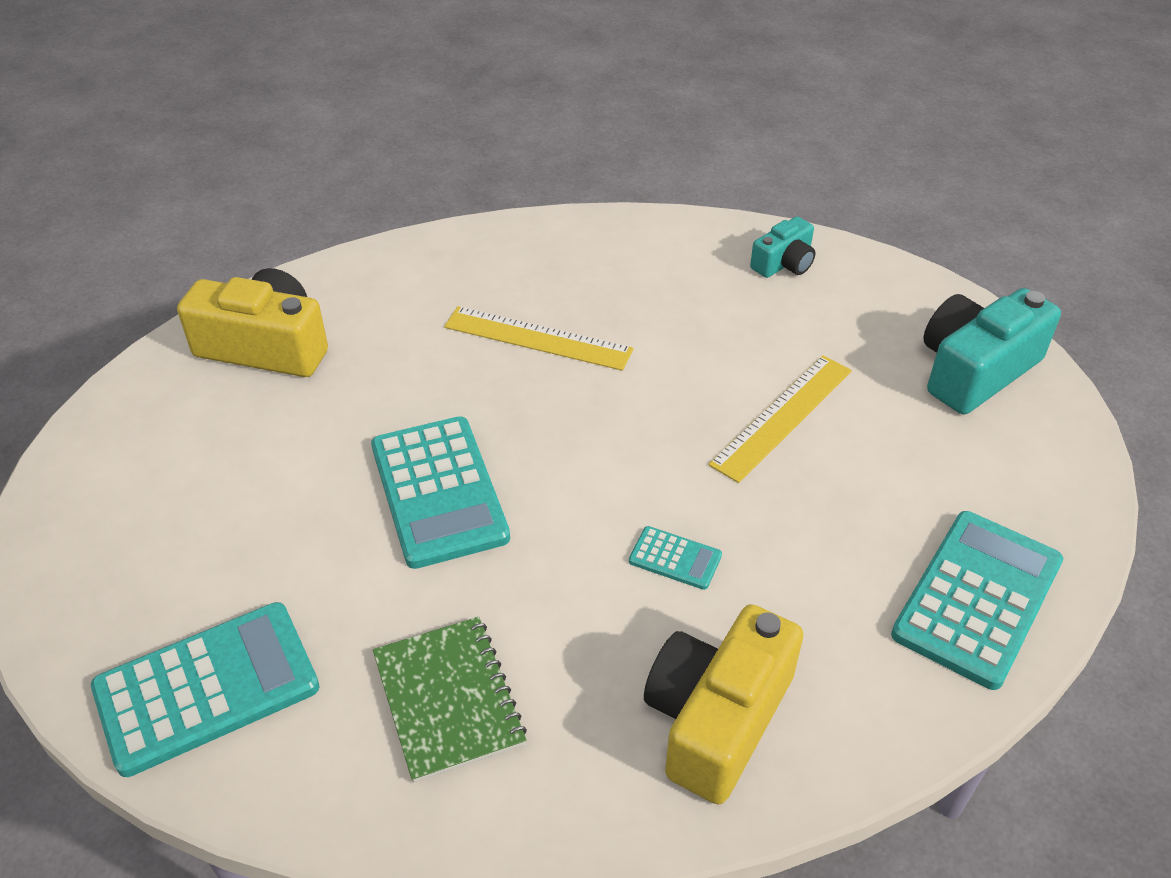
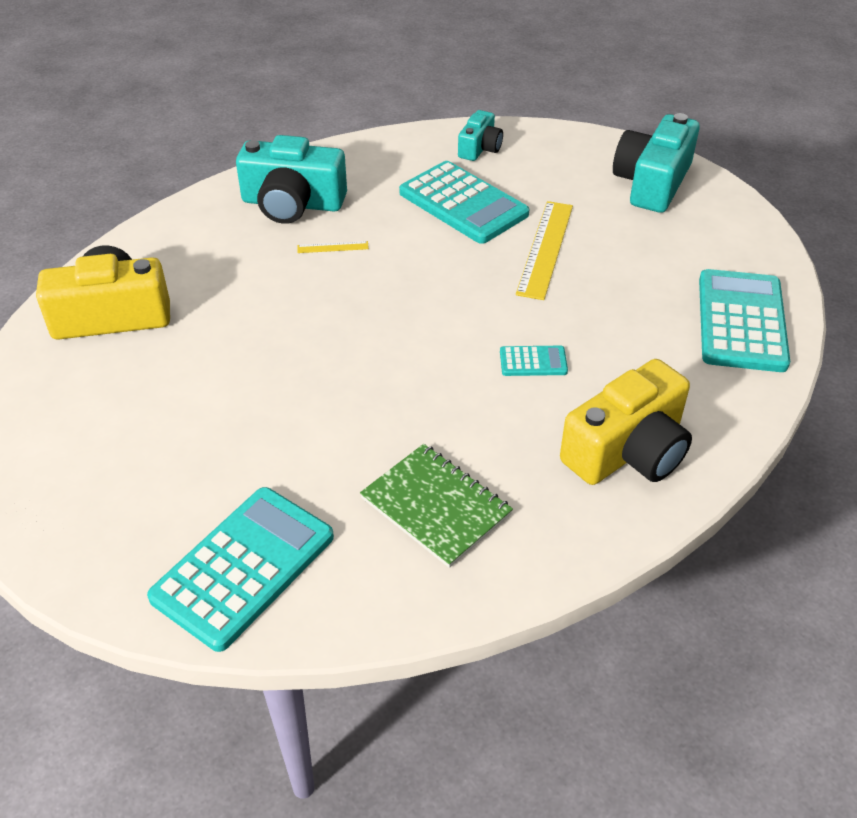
camera: 25 degrees left, 0 degrees up
(439, 491) = (330, 374): turquoise calculator -> turquoise calculator (463, 203)
(528, 272) = (292, 203): none -> turquoise camera
(538, 338) = (333, 247): yellow ruler -> yellow ruler, size x0.45
(717, 719) = (628, 450): yellow camera -> yellow camera turned 135 degrees counterclockwise

